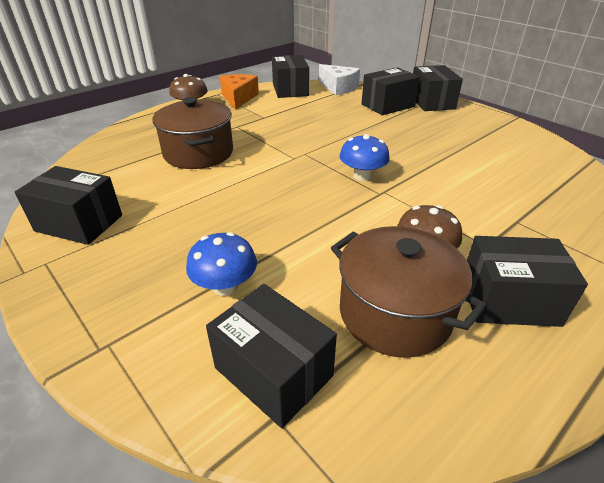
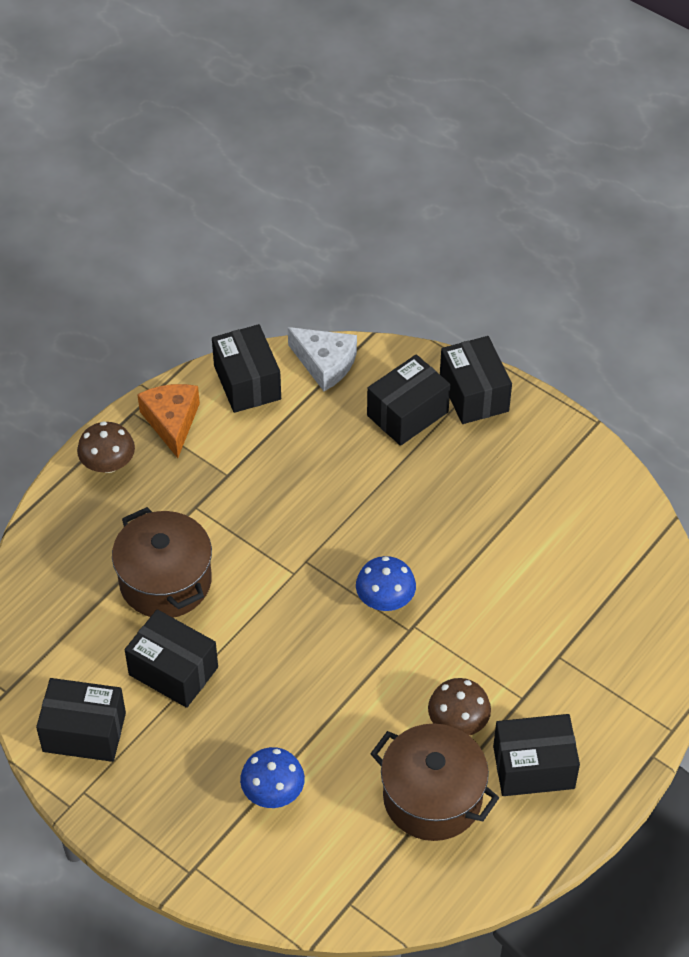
camera: 10 degrees left, 15 degrees up
(273, 371) = (339, 869): black box -> black box (173, 671)

